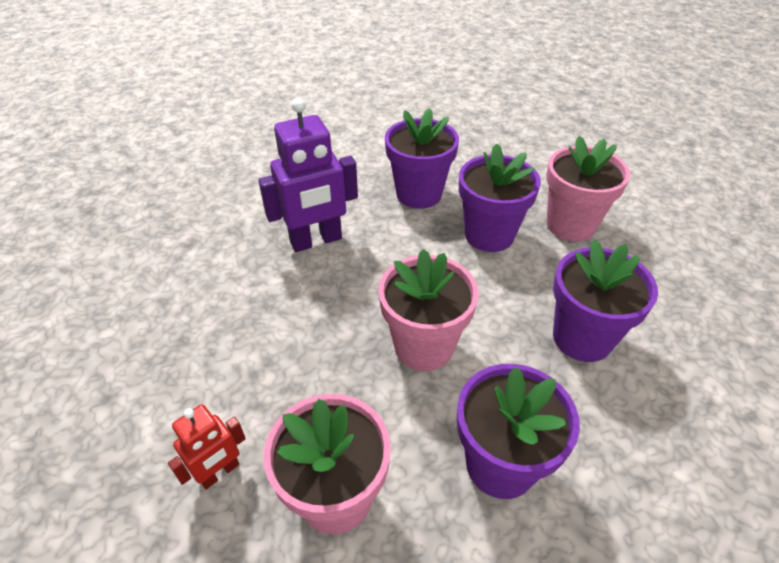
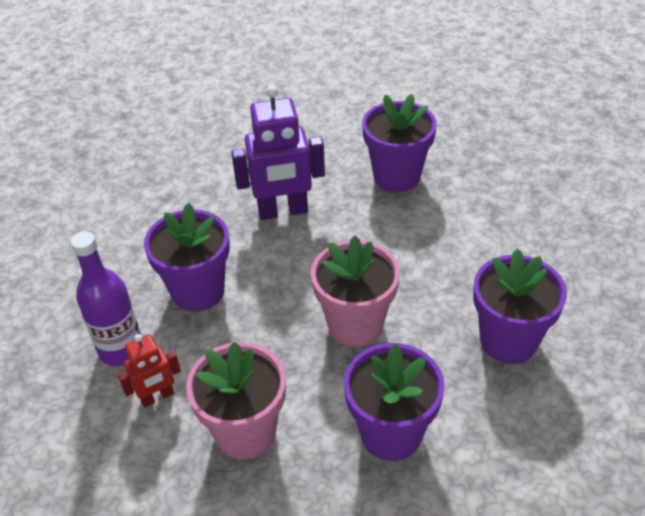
camera: 15 degrees right, 0 degrees up
(165, 420) = (121, 349): none -> purple bottle
(489, 235) = (454, 228): purple flower pot -> purple flower pot (198, 291)
(570, 225) = (542, 229): pink flower pot -> none

